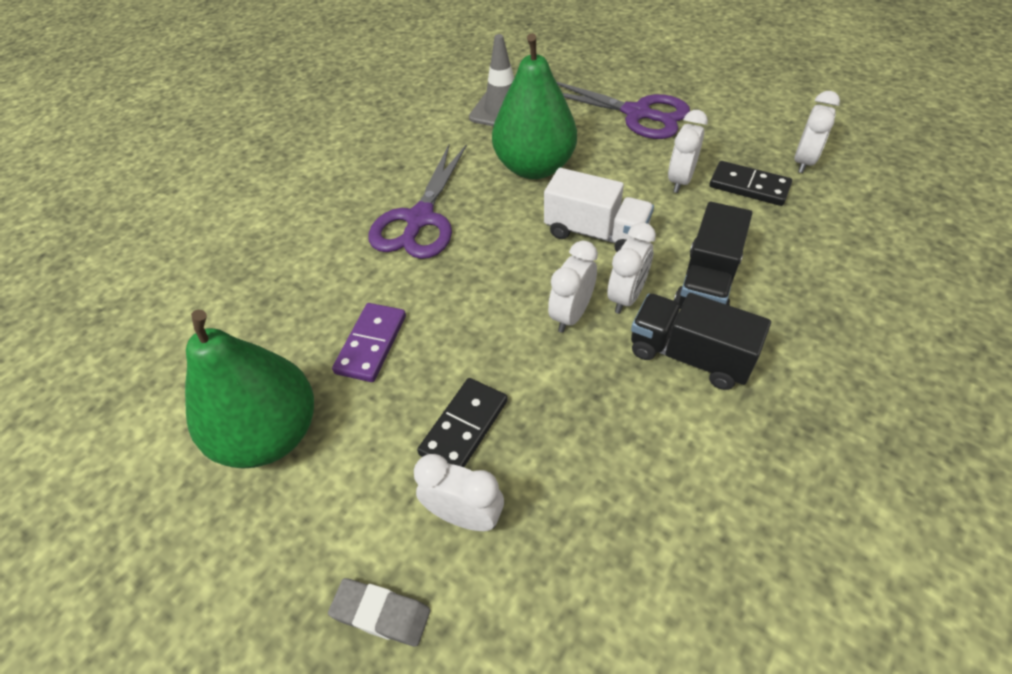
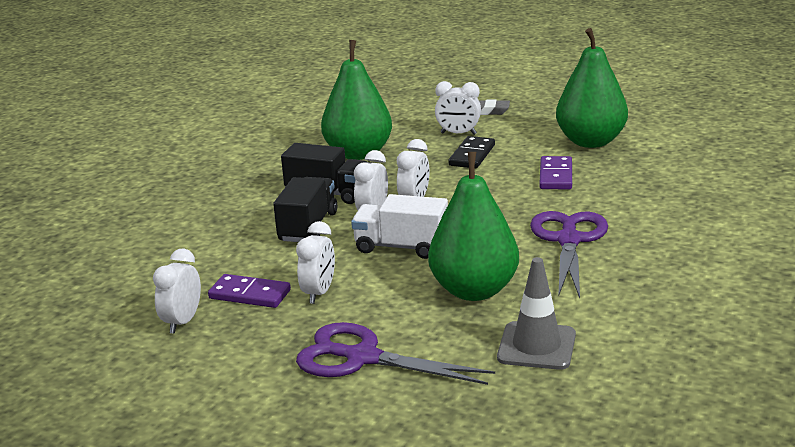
camera: 170 degrees right, 25 degrees down
(648, 473) = (358, 154): none -> green pear
(749, 186) = (250, 294): black domino -> purple domino

